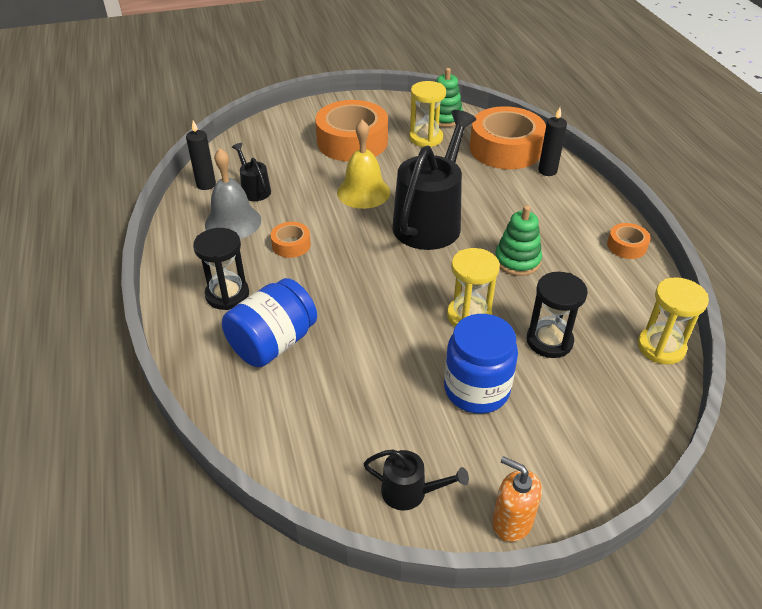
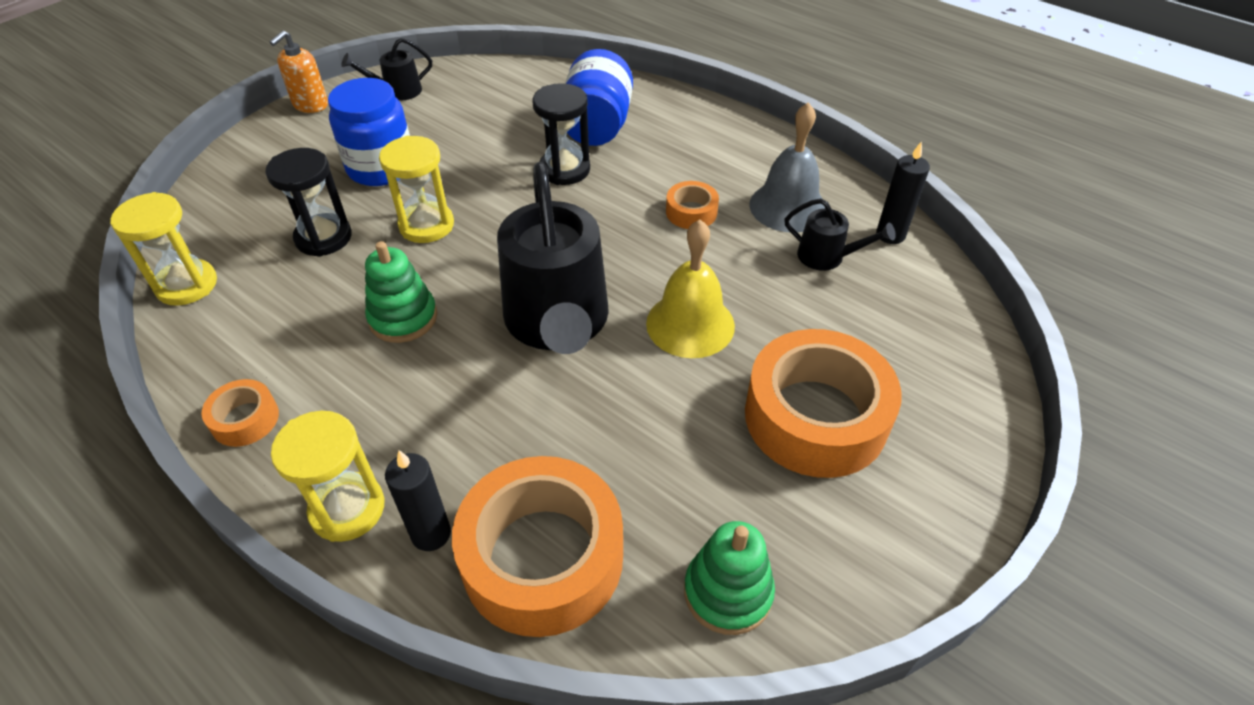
camera: 145 degrees right, 5 degrees up
(227, 295) = (688, 141): black hourglass -> black hourglass (564, 169)
(426, 138) = (708, 500): yellow hourglass -> yellow hourglass (347, 509)
(512, 522) = (310, 105): orange soap dispenser -> orange soap dispenser turned 120 degrees clockwise

